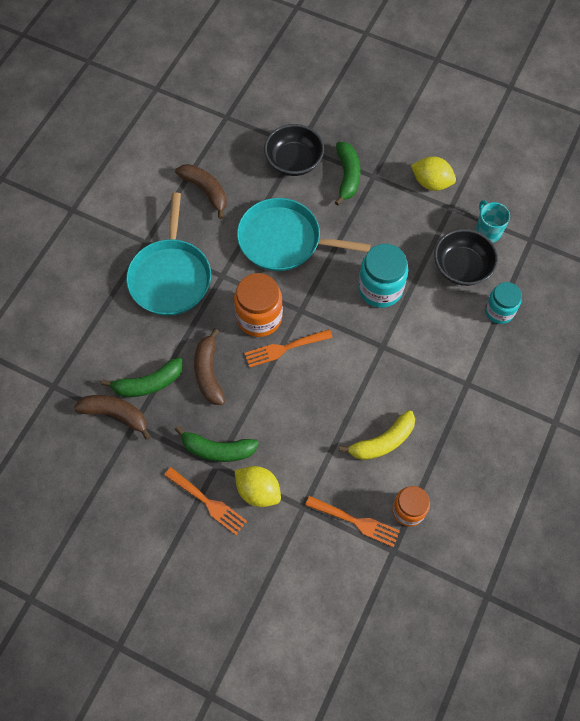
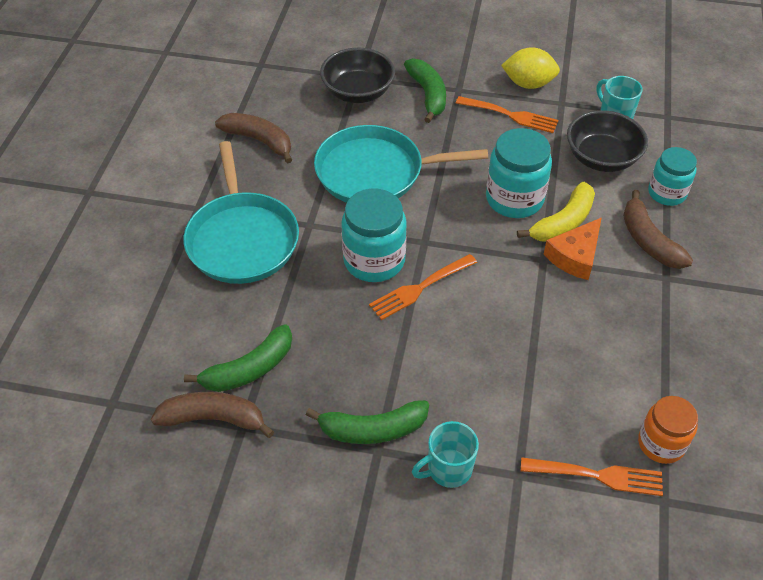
camera: 15 degrees left, 15 degrees down
(207, 502) = (381, 502): orange fork -> orange fork (510, 115)
(208, 373) = (328, 338): brown banana -> brown banana (648, 241)
(258, 491) = (448, 469): yellow lemon -> turquoise mug
(259, 317) = (374, 260): orange jar -> turquoise jar
(383, 441) = (591, 368): yellow banana -> yellow banana (563, 222)
(407, 349) = (575, 256): none -> orange cheese

